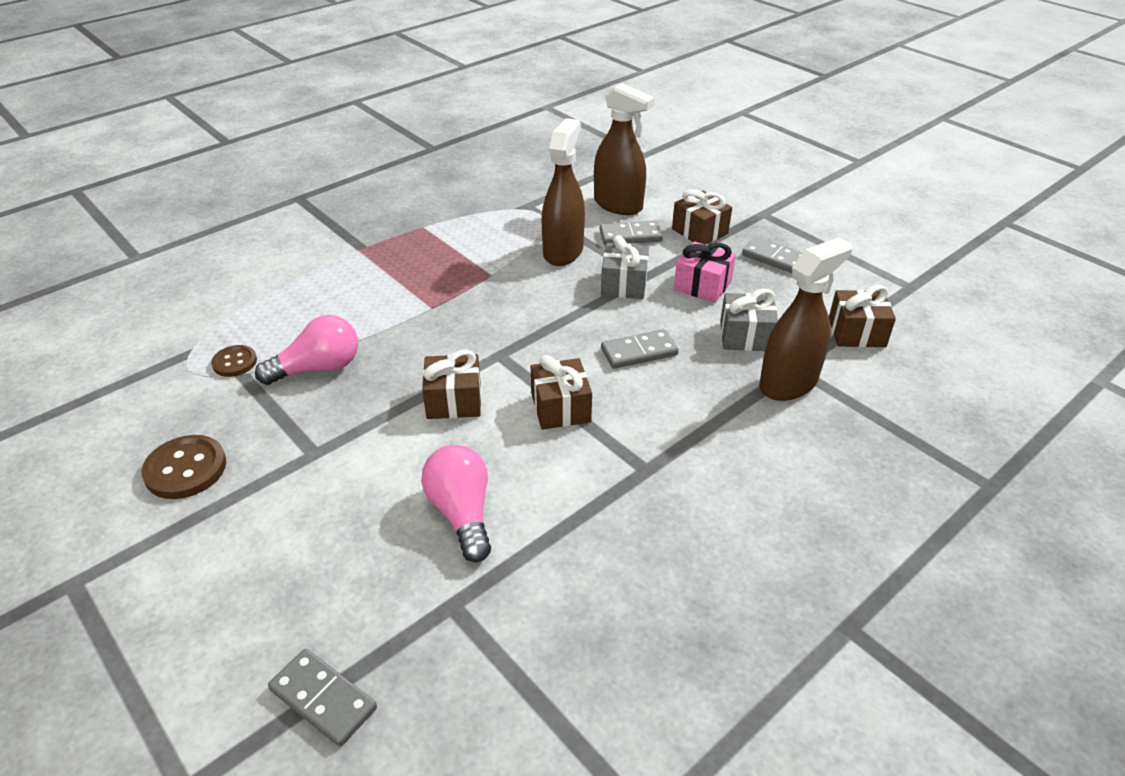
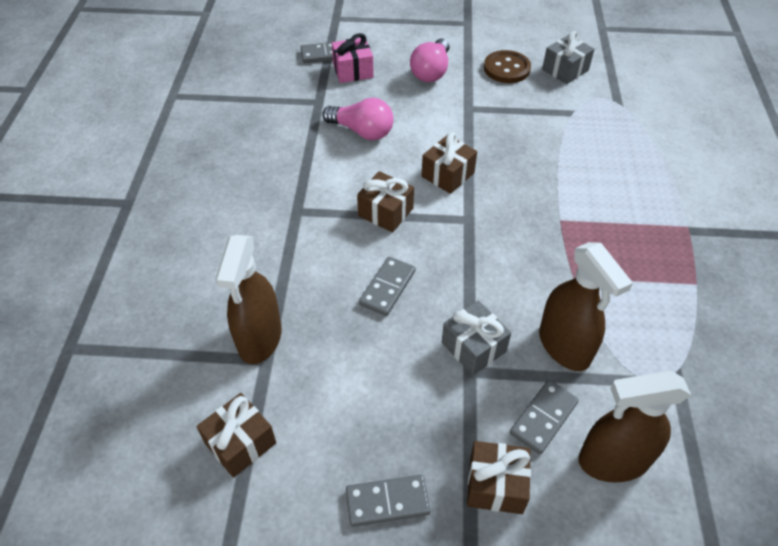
camera: 135 degrees right, 10 degrees up
(234, 362) = (587, 114): brown button -> none
(318, 368) = (544, 140): pink light bulb -> pink light bulb (431, 71)
(702, 285) = (414, 399): pink gift -> pink gift (353, 71)
(745, 336) = (327, 364): grey gift -> grey gift (565, 70)

